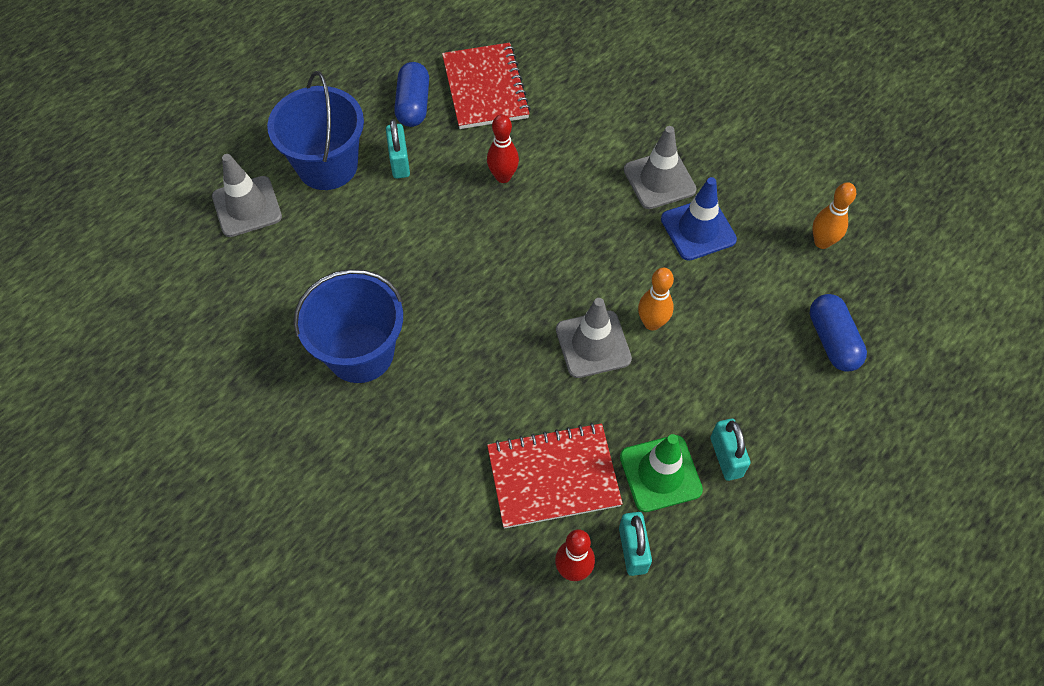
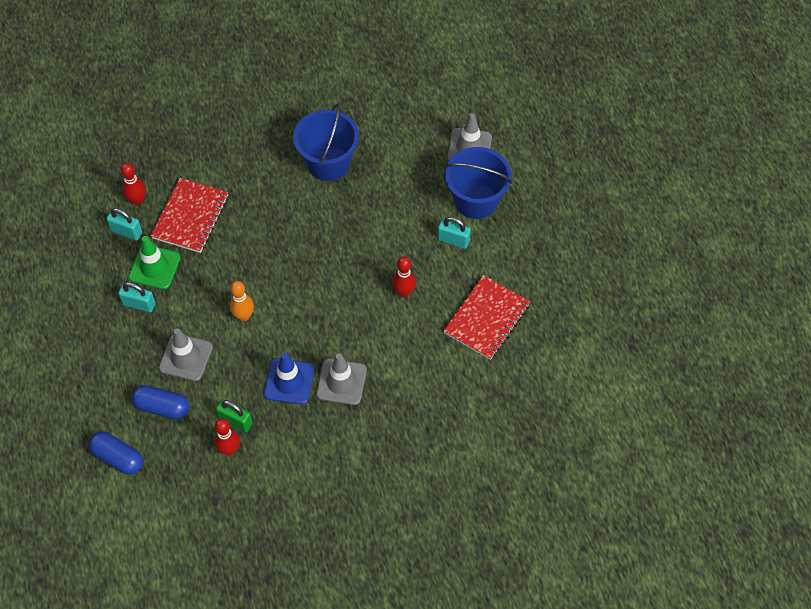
camera: 120 degrees right, 0 degrees up
(413, 105) = (498, 269): blue capsule -> blue capsule (118, 457)
(485, 88) = (486, 319): red notebook -> red notebook turned 75 degrees counterclockwise
(593, 344) = (252, 277): grey traffic cone -> grey traffic cone (186, 357)
(786, 255) = (235, 421): none -> green padlock
(822, 242) = (229, 449): orange bowling pin -> red bowling pin

